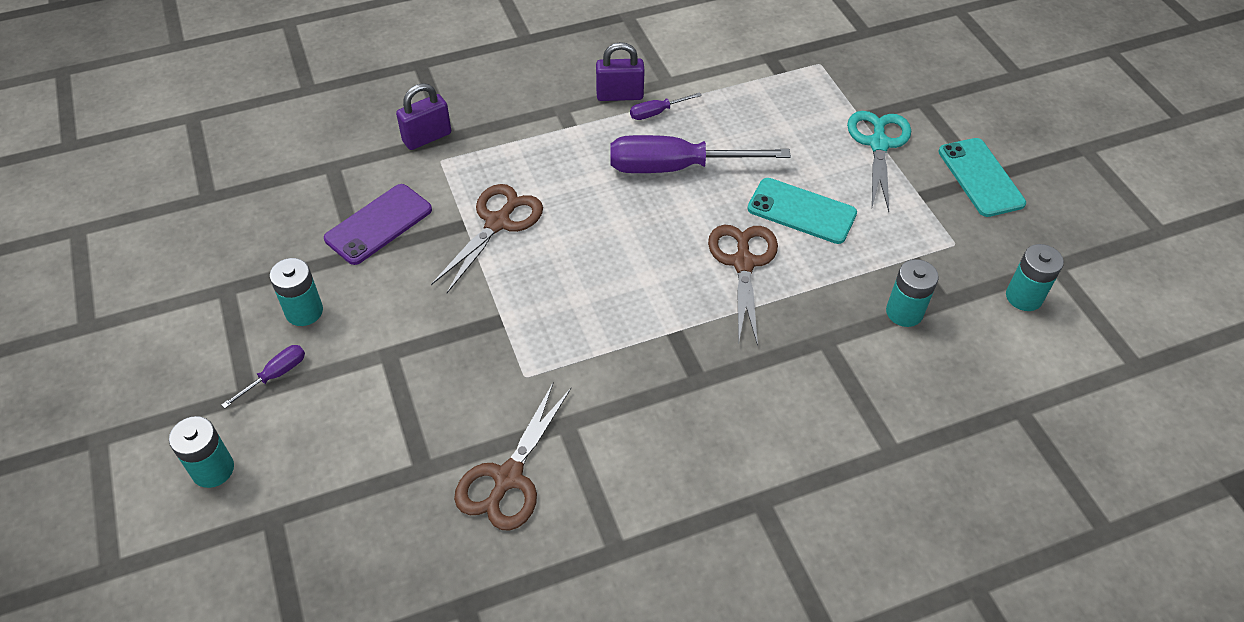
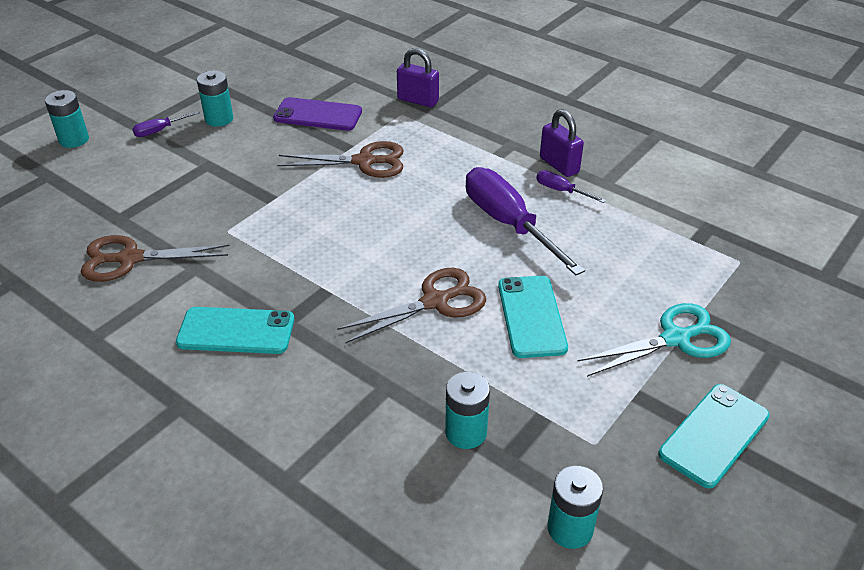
camera: 60 degrees right, 10 degrees down
(275, 375) = (160, 130): purple screwdriver -> purple screwdriver turned 135 degrees clockwise
(686, 422) = (236, 331): none -> turquoise phone

